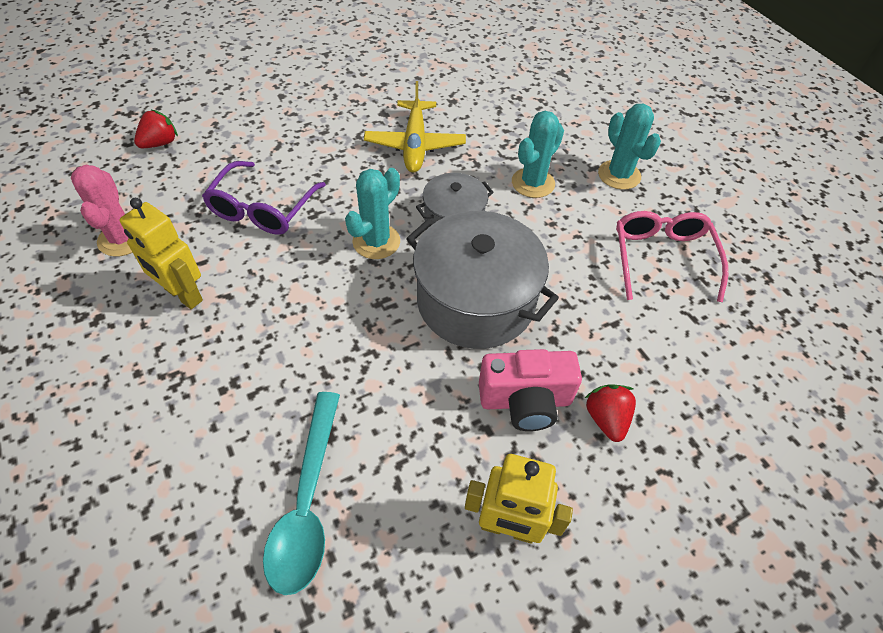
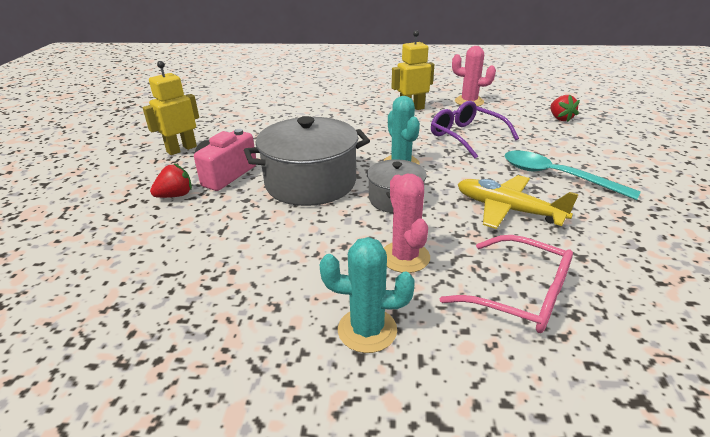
camera: 125 degrees right, 20 degrees down
(307, 502) = (263, 115): turquoise spoon -> turquoise spoon (556, 176)
(533, 183) = (405, 257): turquoise cactus -> pink cactus
(606, 419) = (175, 195): red strawberry -> red strawberry turned 60 degrees counterclockwise
(662, 258) = (236, 292): pink glasses -> pink glasses (519, 295)

